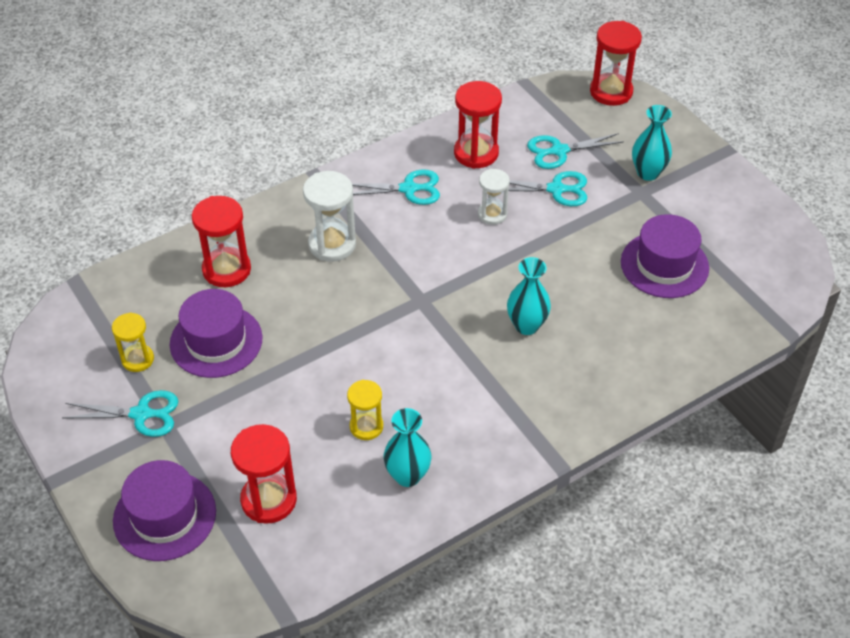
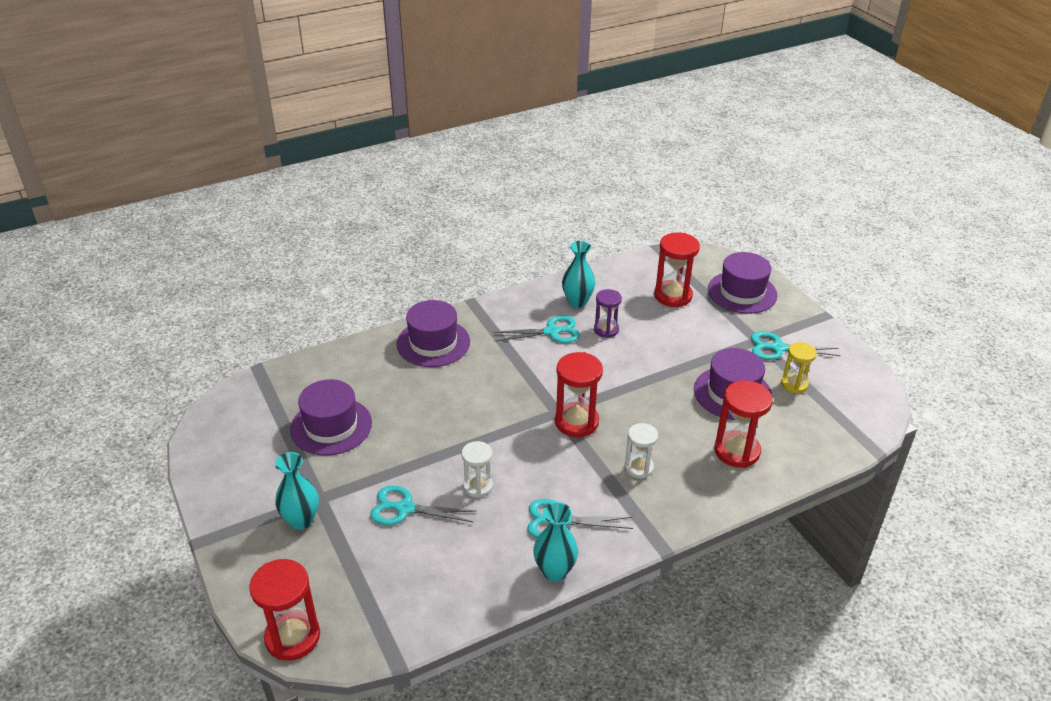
camera: 175 degrees left, 10 degrees down
(332, 244) = (639, 468): white hourglass -> white hourglass, size x0.63
(366, 426) = (606, 330): yellow hourglass -> purple hourglass
(476, 153) = (480, 560): red hourglass -> red hourglass (576, 422)
(526, 325) = (470, 386): turquoise vase -> turquoise vase (554, 571)
(559, 151) = (386, 555): turquoise scissors -> turquoise scissors (551, 332)
(589, 386) = (433, 343): none -> purple hat

